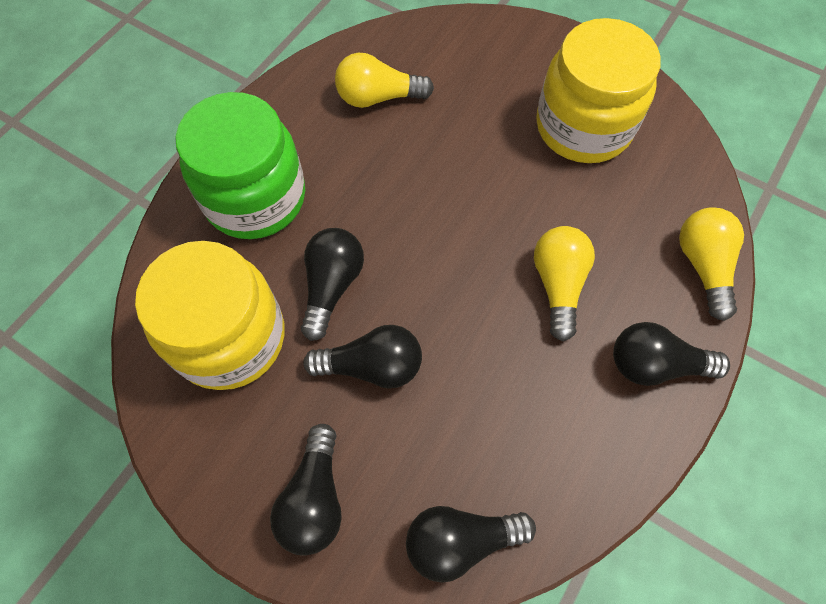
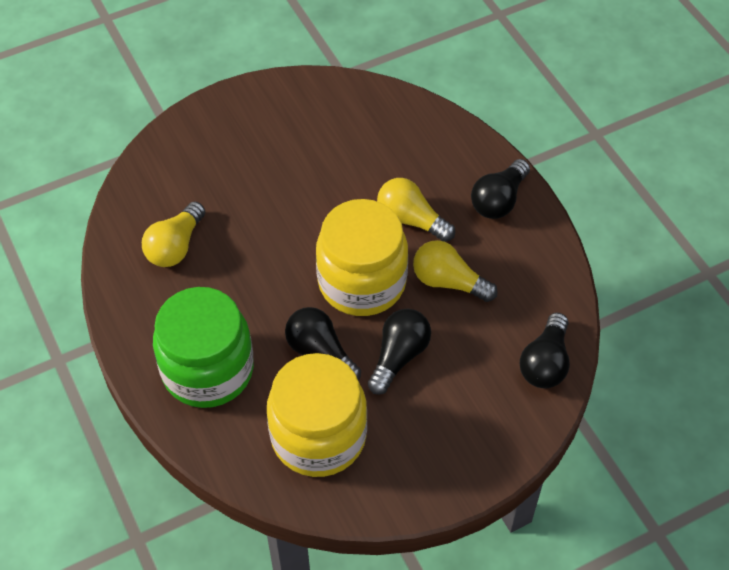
camera: 60 degrees left, 10 degrees down
(314, 498) = (470, 433): black light bulb -> none
(583, 127) = (300, 137): yellow jar -> yellow jar (362, 282)
(703, 266) = (451, 136): yellow light bulb -> yellow light bulb (448, 282)

